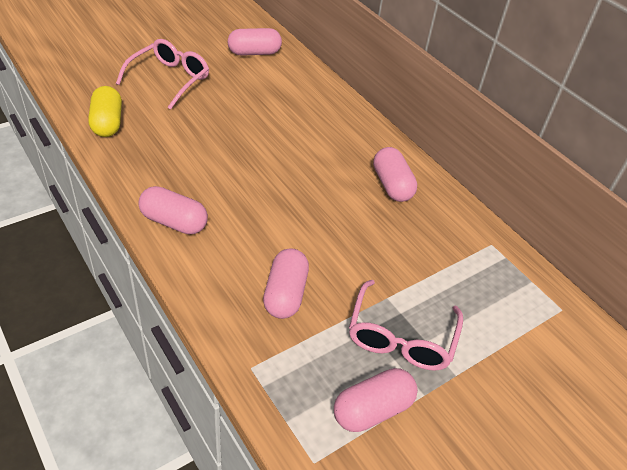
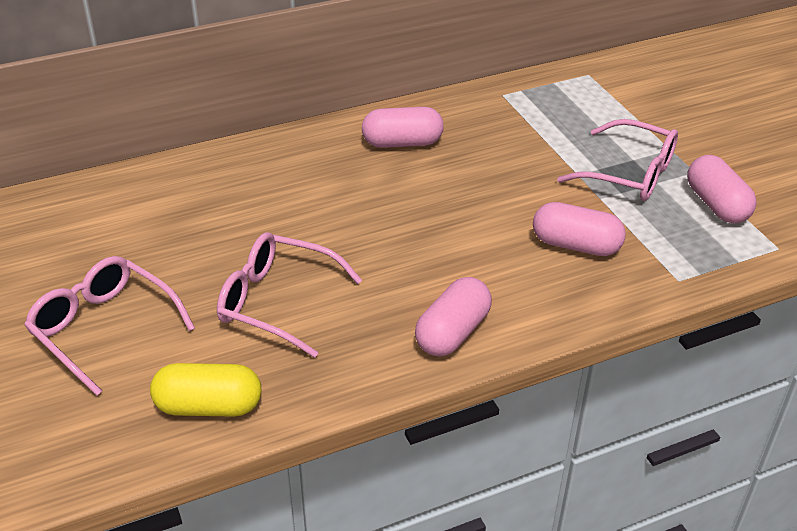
camera: 75 degrees left, 5 degrees down
(198, 139) = (277, 302): none -> pink glasses
(254, 53) = (61, 227): pink capsule -> none

